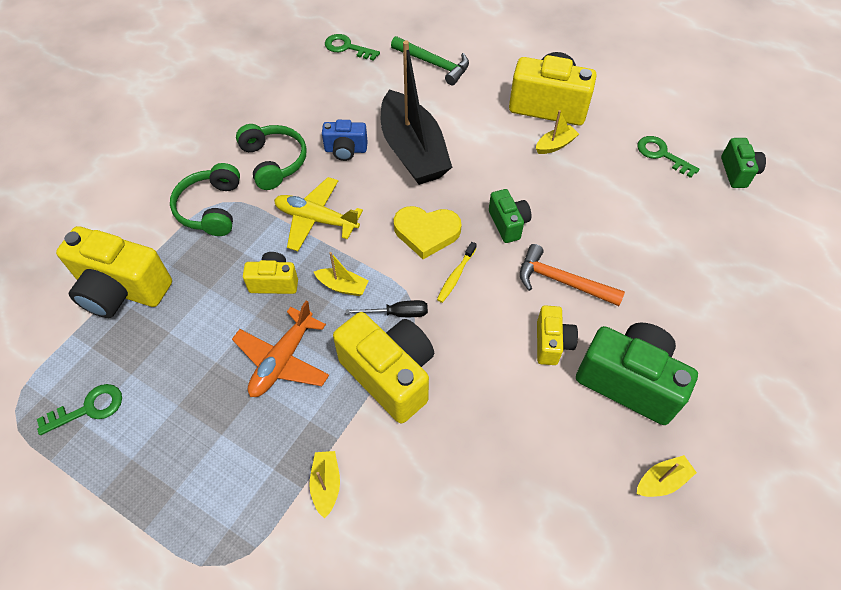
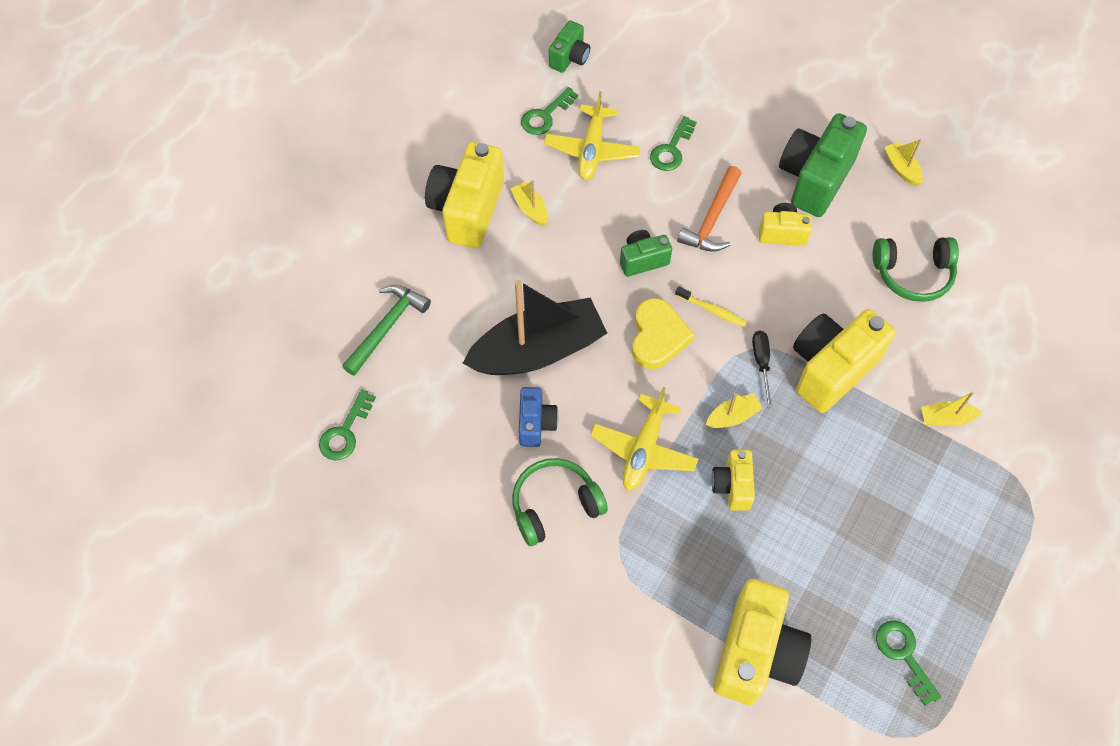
camera: 90 degrees left, 5 degrees up
(211, 208) = (631, 570): green headphones -> green headphones (913, 274)
(283, 360) = (826, 468): orange plane -> none
(342, 286) = (732, 416): yellow boat -> yellow boat turned 45 degrees clockwise
(629, 188) = (592, 150): none -> yellow plane
(642, 250) = (671, 149): none -> green key
(737, 172) = (569, 58): green camera -> green camera turned 120 degrees clockwise

